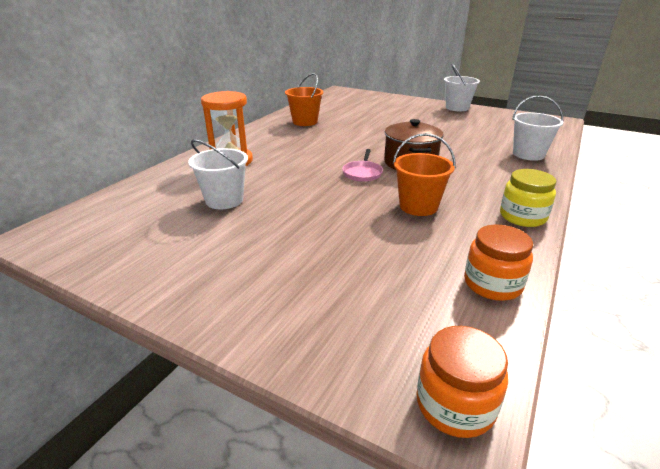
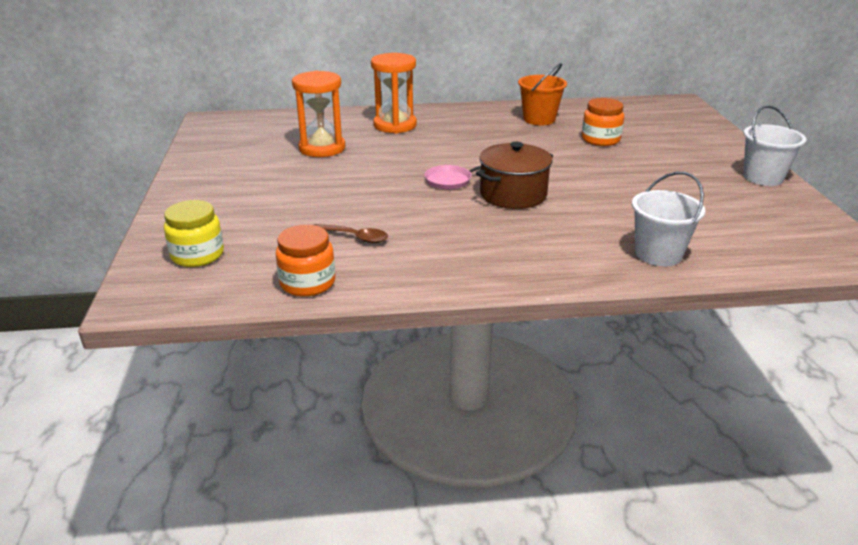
camera: 55 degrees right, 0 degrees up
(224, 200) = (322, 148): white bucket -> orange hourglass
(418, 206) = (412, 222): orange bucket -> none
(422, 237) = (354, 237): none -> brown spoon
(455, 404) = (151, 294): orange jar -> orange jar (600, 139)
(522, 217) = (459, 277): yellow jar -> yellow jar (197, 255)

